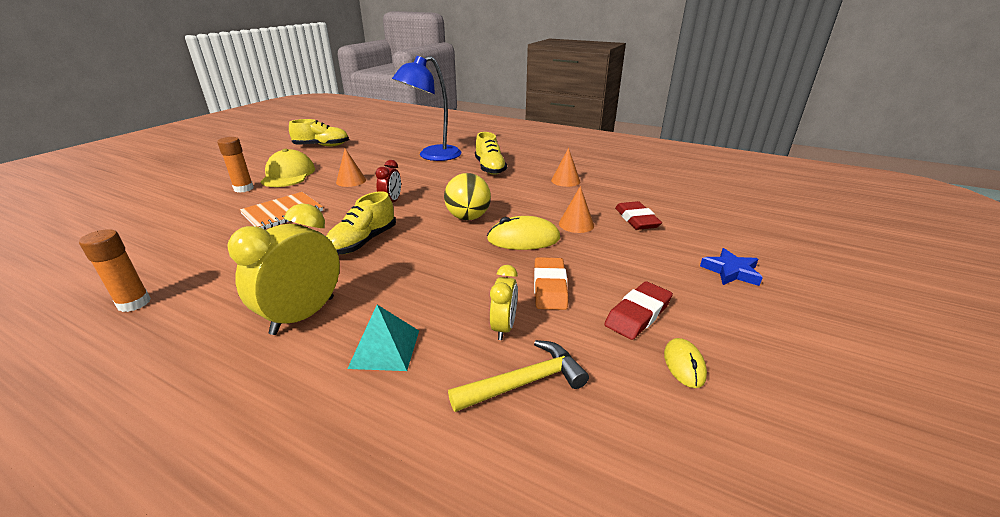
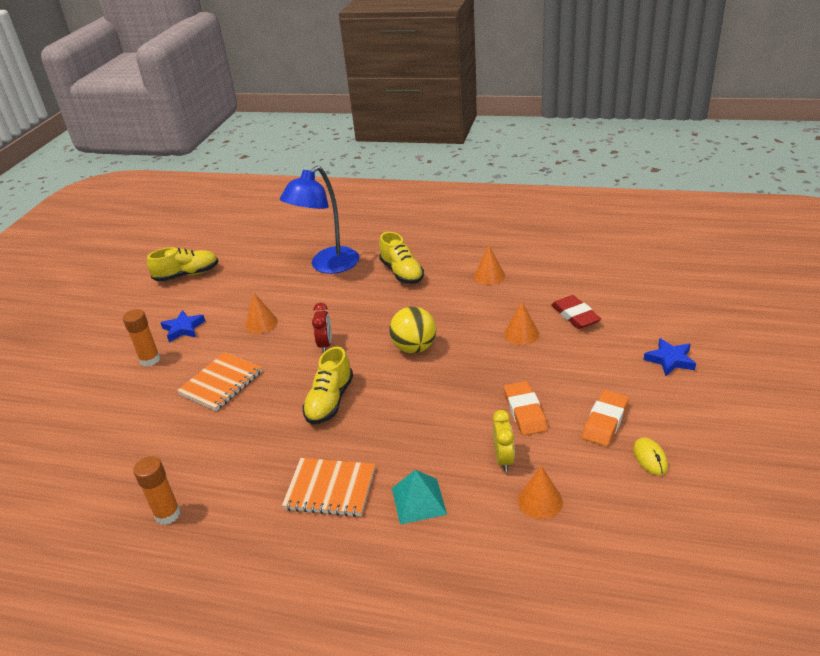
camera: 10 degrees left, 5 degrees up
(288, 174) = (183, 328): yellow cap -> blue star
(303, 315) = (330, 489): yellow clock -> orange notebook
(523, 239) = (480, 363): yellow mouse -> none
(525, 382) = (540, 501): yellow hammer -> orange cone
(638, 314) = (605, 421): red eraser -> orange eraser

